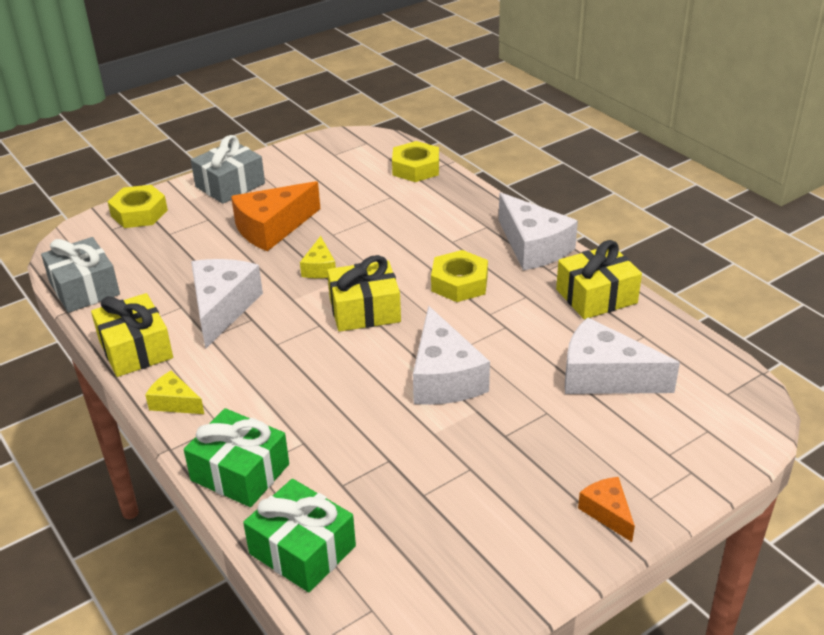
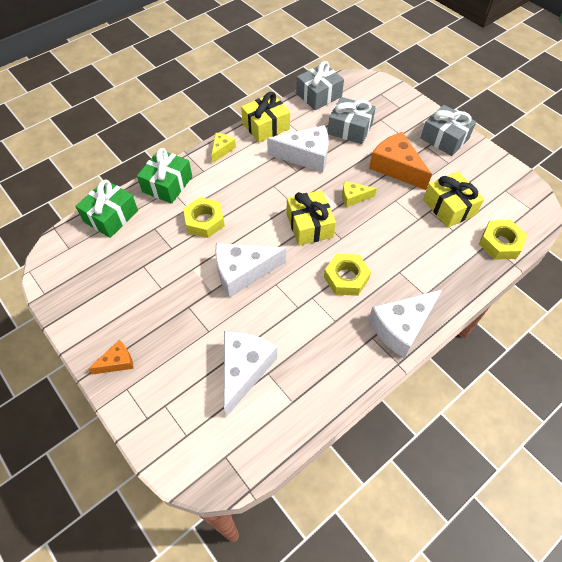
camera: 85 degrees right, 20 degrees up
(139, 213) = (400, 102): yellow nut -> yellow nut (204, 221)
(178, 262) = (350, 129): none -> grey gift
(596, 296) = (340, 370): yellow gift -> yellow gift (449, 207)

